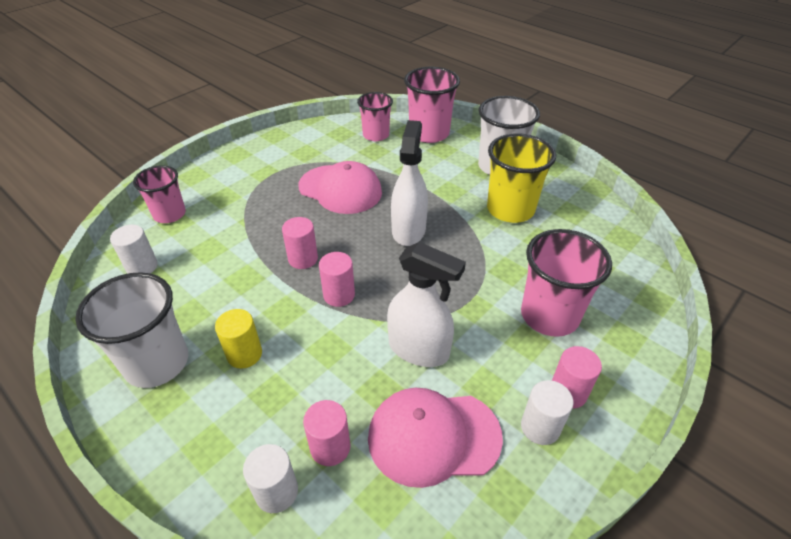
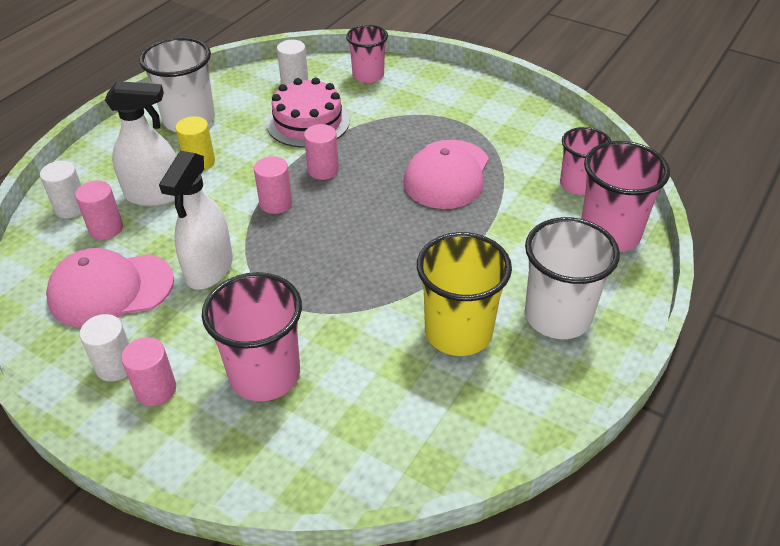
camera: 80 degrees right, 0 degrees up
(221, 262) = (308, 122): none -> pink cake
(408, 230) = (388, 240): white spray bottle -> white spray bottle (155, 195)
(433, 437) = (111, 289): pink cap -> pink cap turned 90 degrees counterclockwise

